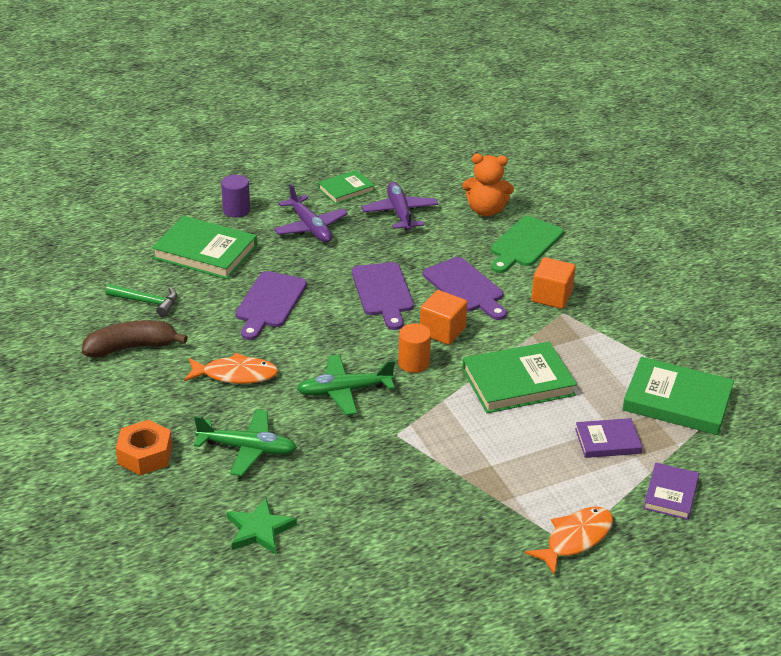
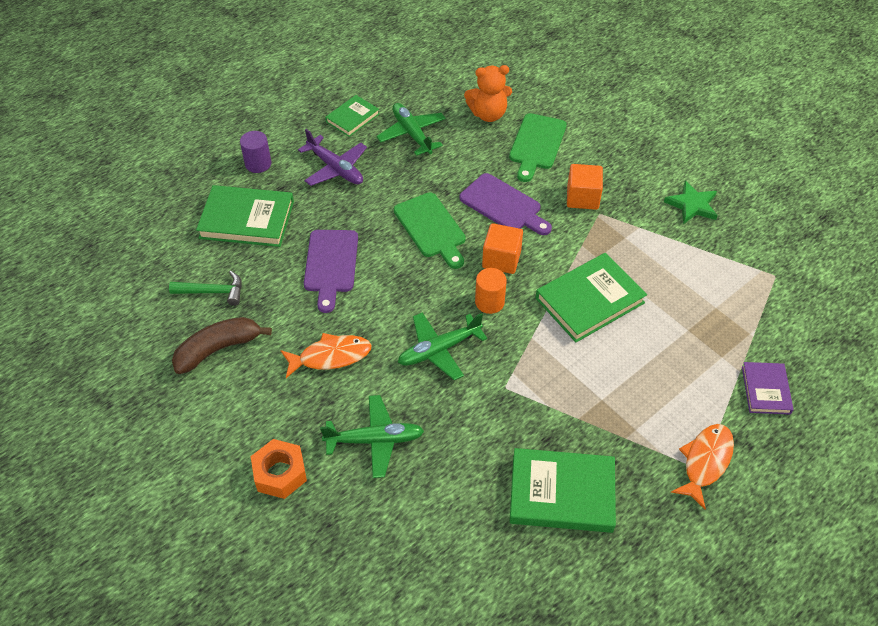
camera: 15 degrees left, 15 degrees up
(259, 529) = (421, 531): green star -> green star (692, 205)
(383, 292) = (431, 228): purple cutting board -> green cutting board
(399, 213) = (412, 134): purple plane -> green plane
(607, 441) = (691, 346): purple book -> none
(677, 401) = (732, 287): green book -> green book (562, 493)

